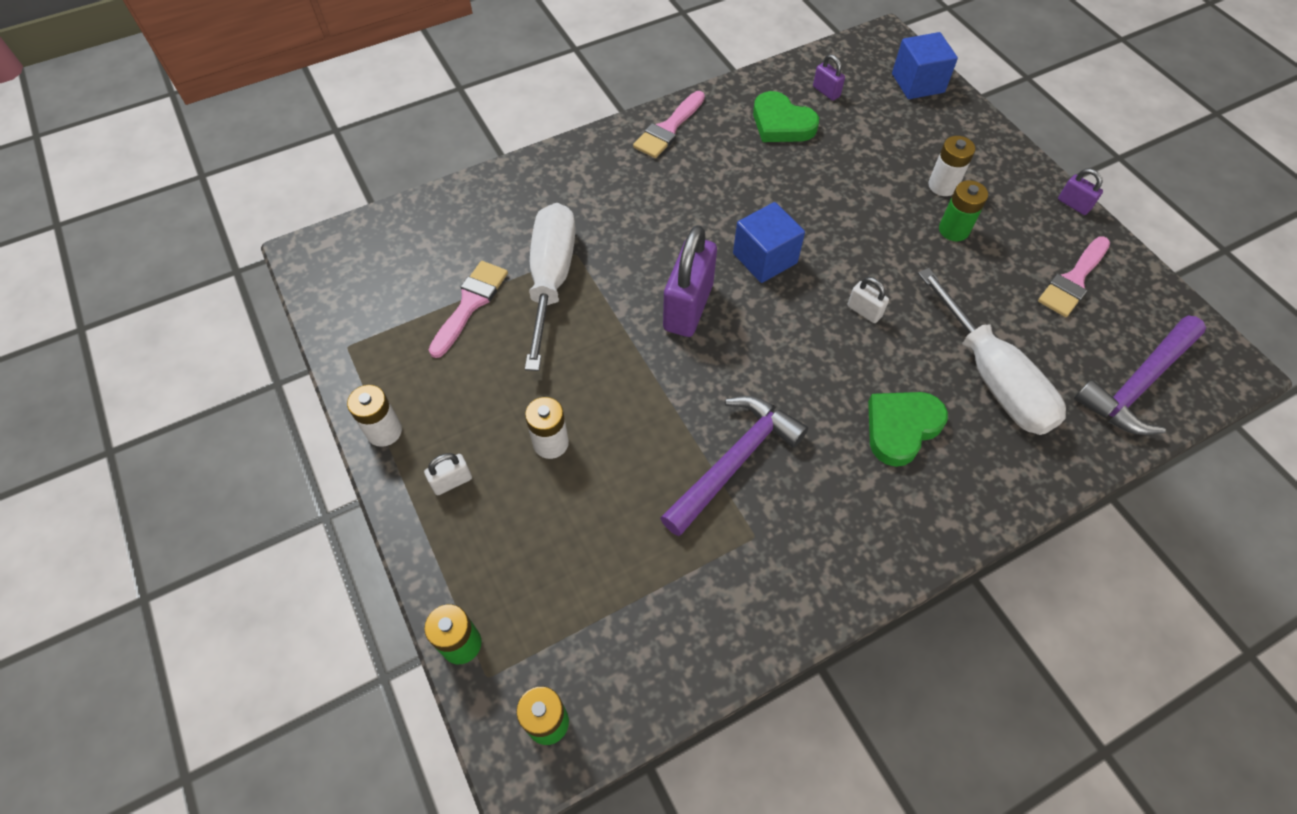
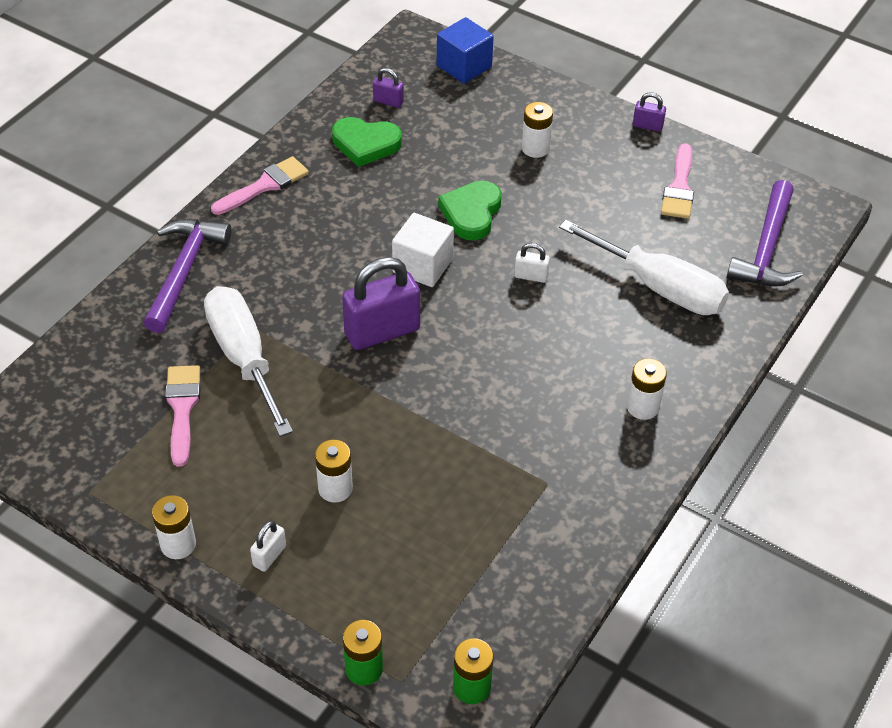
camera: 30 degrees left, 10 degrees down
(668, 129) = (265, 185): pink brush -> pink brush turned 135 degrees counterclockwise
(688, 307) = (382, 332): purple padlock -> purple padlock turned 75 degrees clockwise
(734, 462) = (497, 436): purple hammer -> purple hammer (184, 271)
(765, 258) = (422, 266): blue cube -> white cube
(901, 428) = (612, 354): green heart -> green heart (471, 213)
(901, 500) = (642, 407): none -> white battery
(953, 230) = (565, 182): green battery -> none

